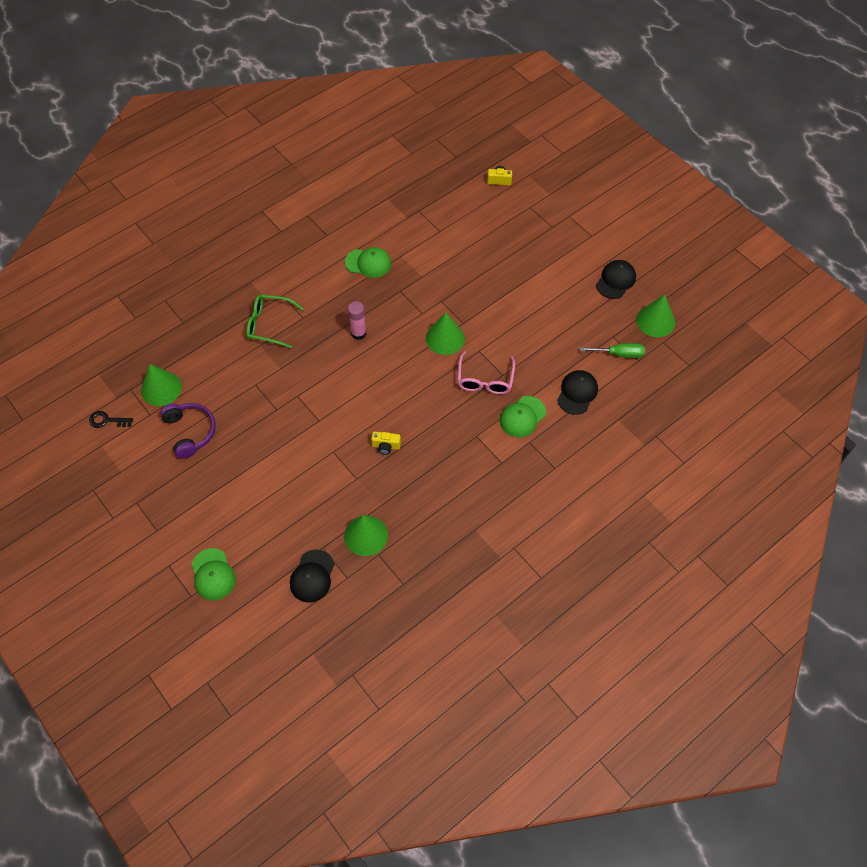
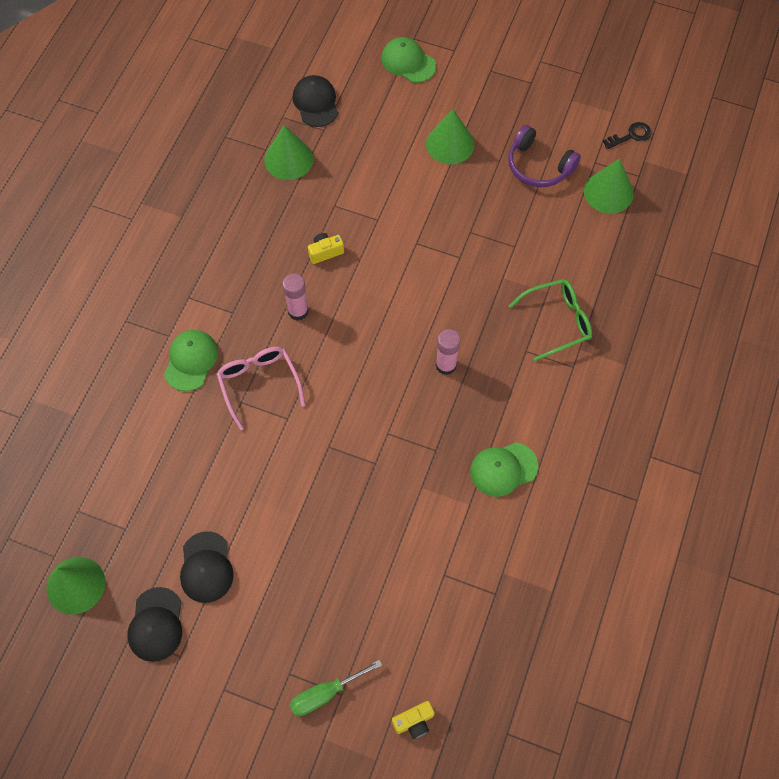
camera: 150 degrees right, 5 degrees up
(431, 414) = (298, 311): none -> pink glue stick
(445, 338) = (338, 413): green cone -> green cone (450, 144)
(577, 393) = (138, 424): black cap -> black cap (206, 567)
(619, 354) = (107, 507): green screwdriver -> green screwdriver (325, 693)

